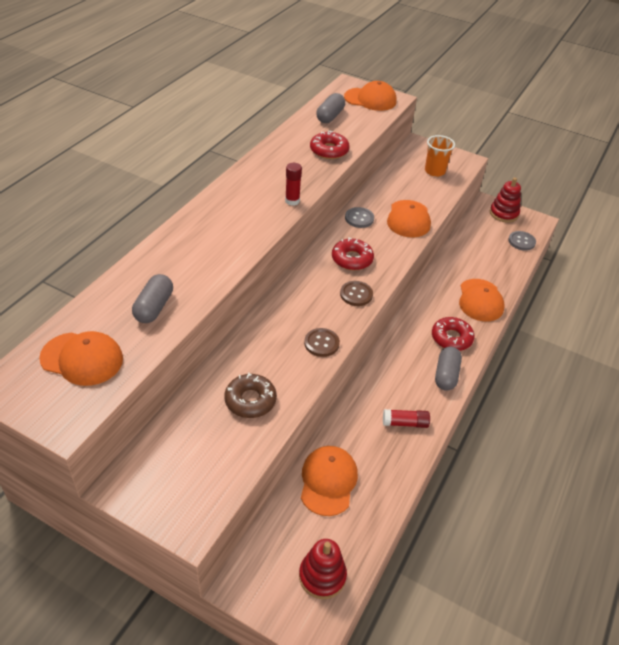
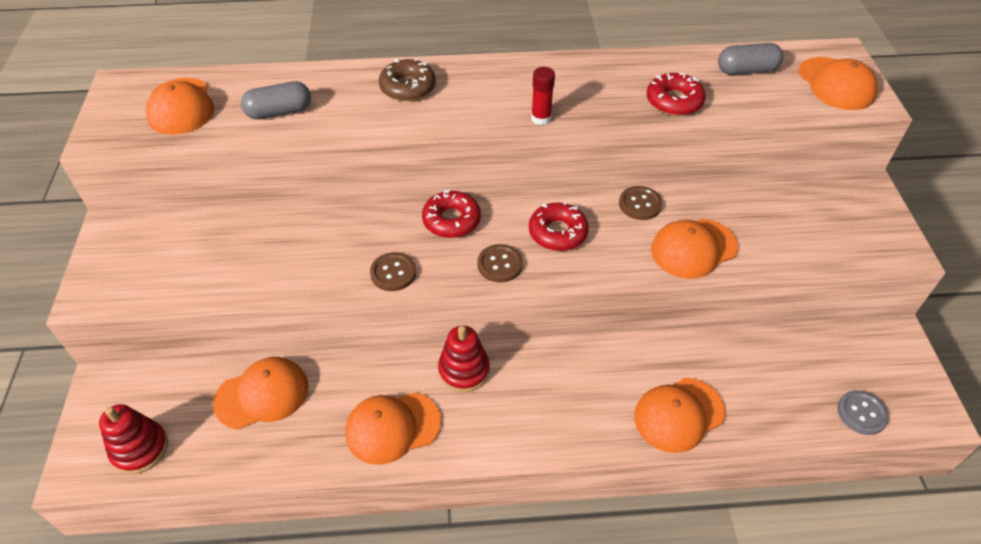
camera: 60 degrees right, 5 degrees up
(250, 400) = (268, 258): brown donut -> brown donut (408, 87)
(359, 218) = (640, 204): grey button -> brown button
(405, 423) = (392, 427): red glue stick -> orange cap
(434, 171) = (829, 229): orange cup -> none
(446, 375) = (503, 435): grey capsule -> none
(451, 338) = (574, 413): red donut -> red donut (451, 220)
(503, 213) = (899, 364): red stacking toy -> red stacking toy (464, 370)

